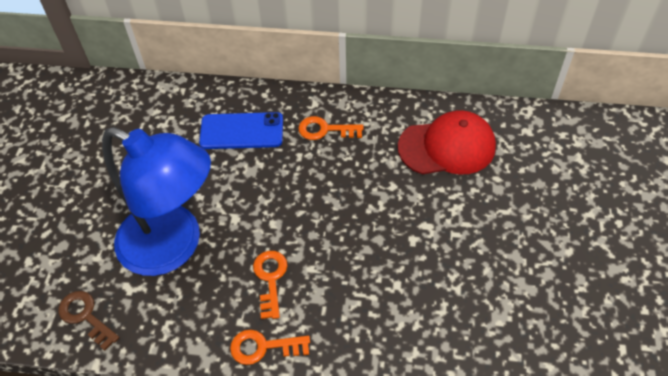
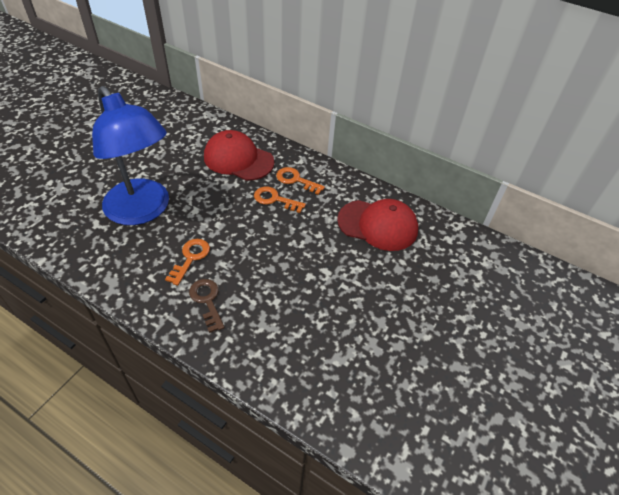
camera: 20 degrees right, 5 degrees down
(85, 316) = (57, 229): brown key -> brown key (207, 301)
(241, 131) = (238, 159): blue phone -> red cap
(263, 347) = (154, 300): orange key -> orange key (275, 199)

